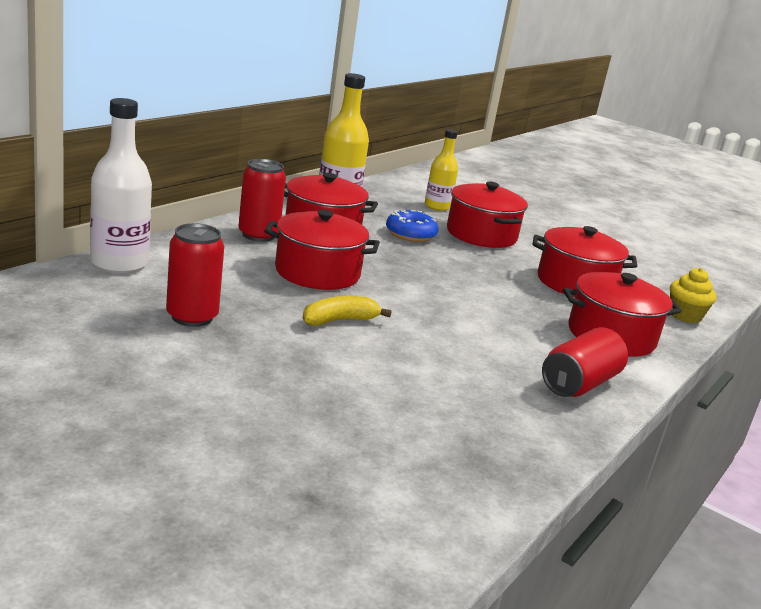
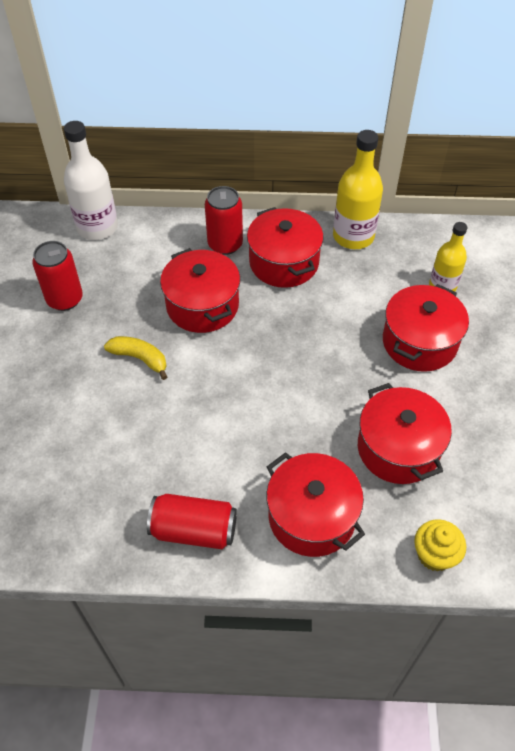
camera: 60 degrees right, 30 degrees up
(410, 234) = (349, 306): blue donut -> none

